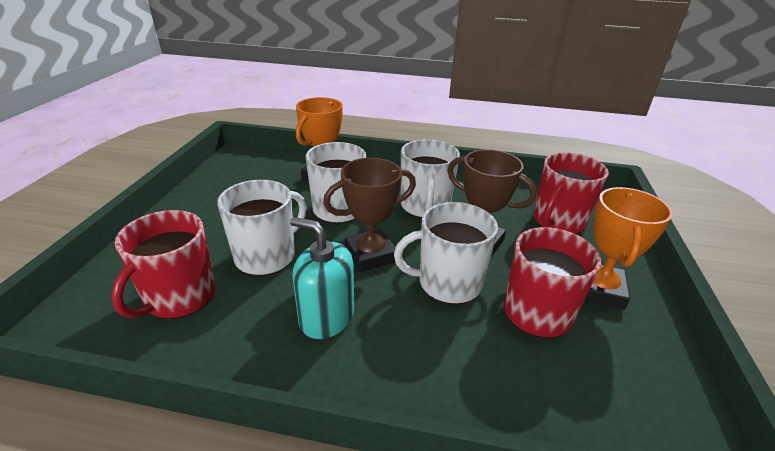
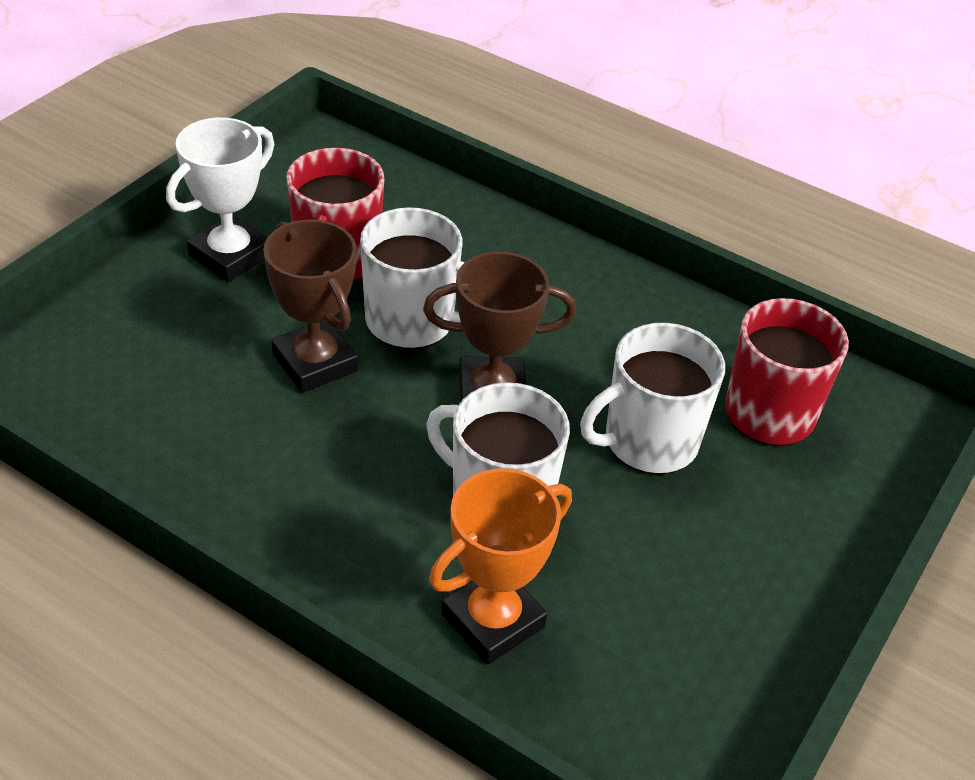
camera: 160 degrees left, 10 degrees up
(326, 317) = (587, 330): turquoise soap dispenser -> none
(425, 206) = (338, 461): white mug -> none
(558, 221) = (145, 357): red mug -> none
(598, 289) = (230, 255): orange trophy -> white trophy

